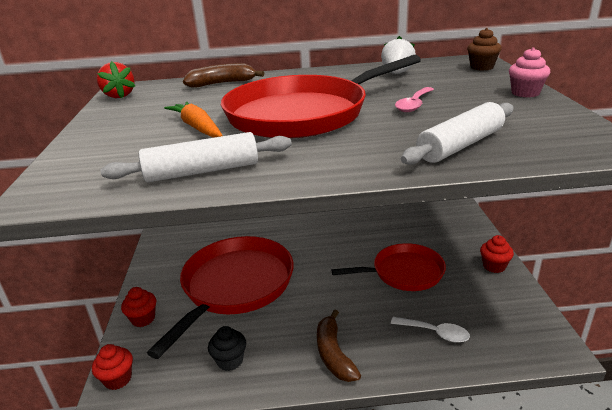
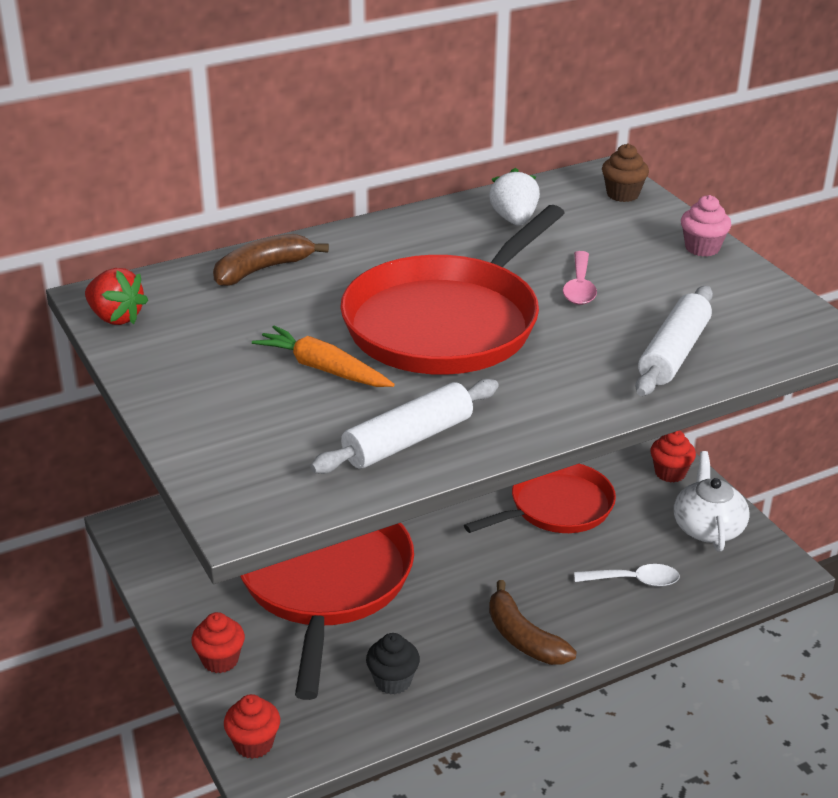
camera: 25 degrees left, 5 degrees up
(508, 308) = (708, 527): none -> white teapot

